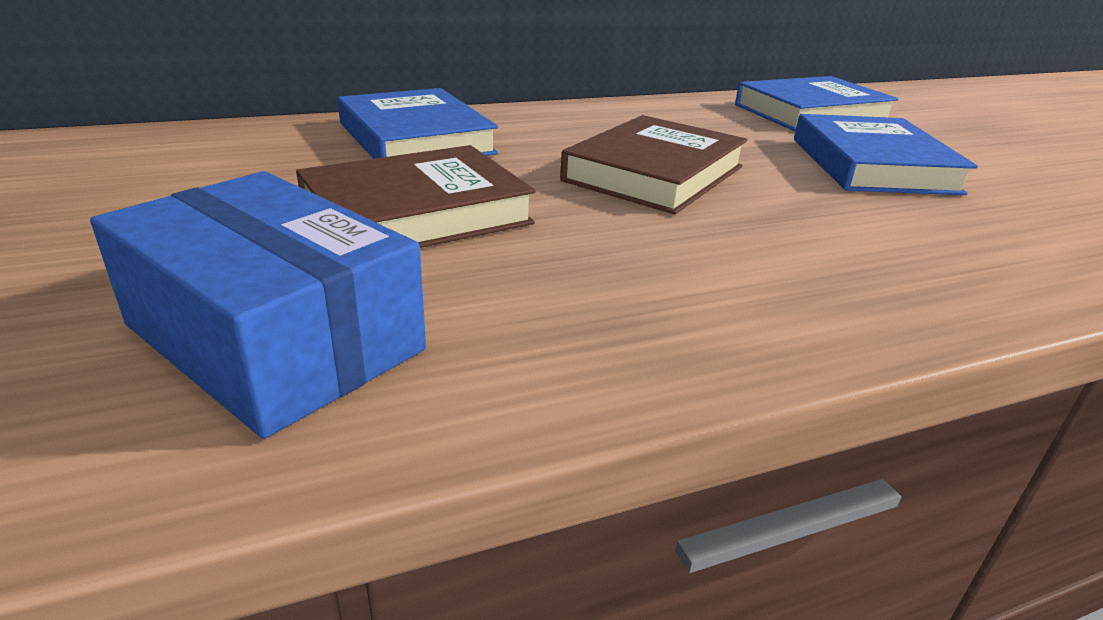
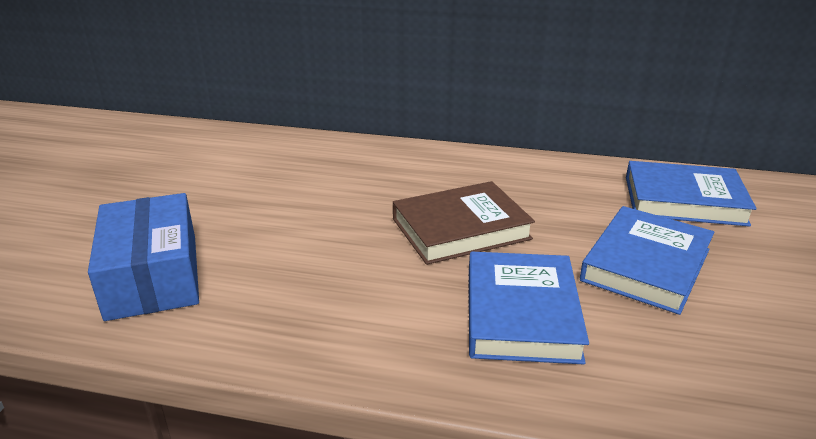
camera: 35 degrees right, 0 degrees up
(415, 138) = (352, 164): blue book -> blue book (521, 313)
(416, 213) = (287, 222): brown book -> none

